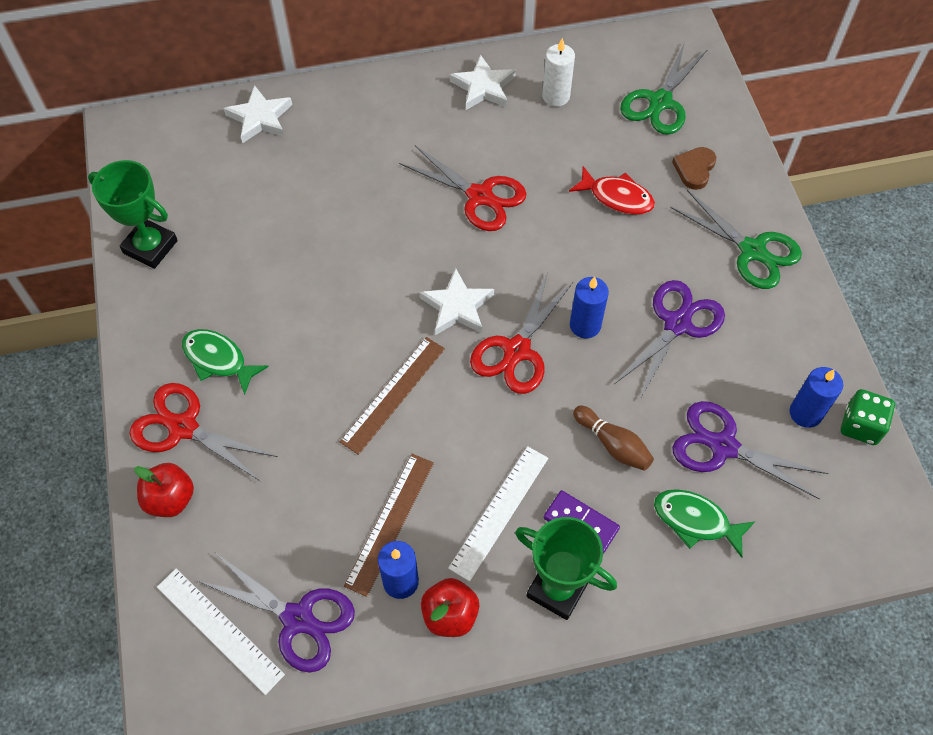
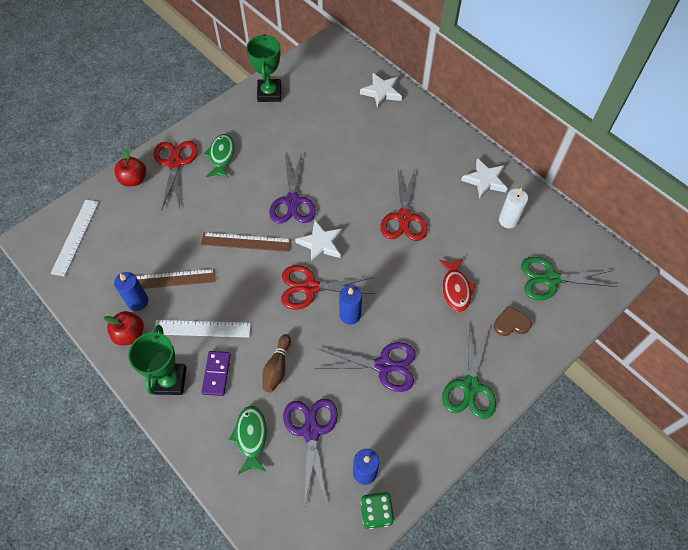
camera: 60 degrees right, 0 degrees up
(297, 618) = (96, 266): purple scissors -> purple scissors (292, 201)

